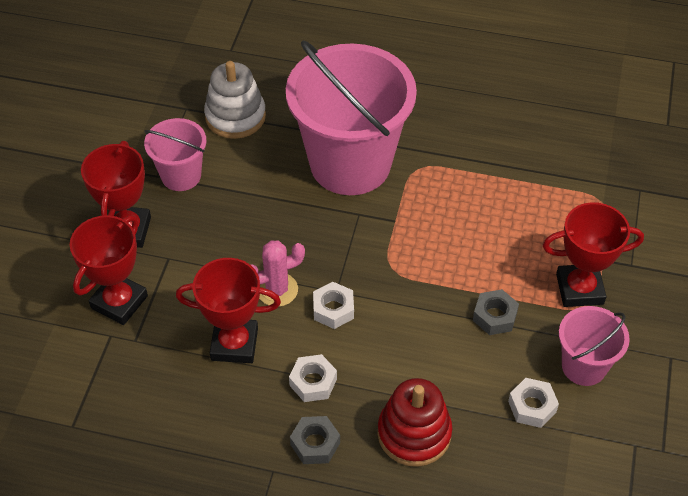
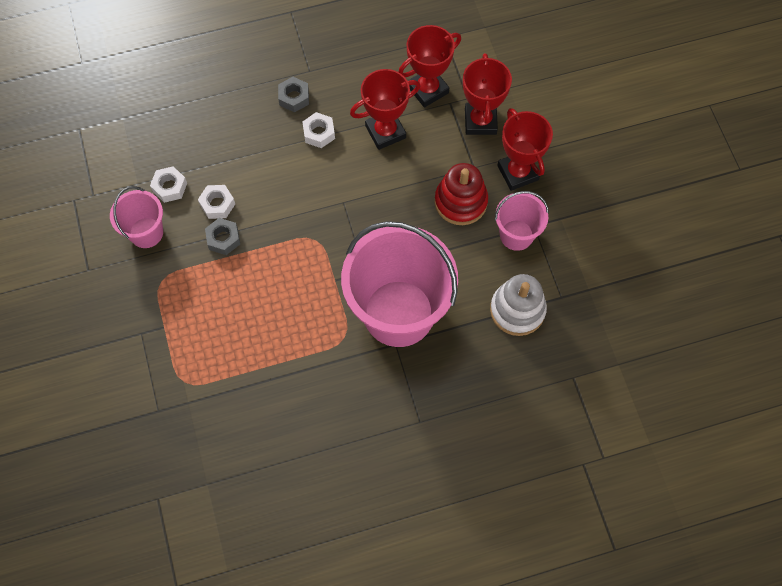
camera: 150 degrees right, 15 degrees up
(277, 290) = (383, 182): pink cactus -> none
(333, 309) = (336, 188): white nut -> white nut (217, 204)
(414, 433) = (237, 133): red stacking toy -> red stacking toy (460, 202)
(579, 289) = (172, 292): red trophy -> red trophy (427, 89)

